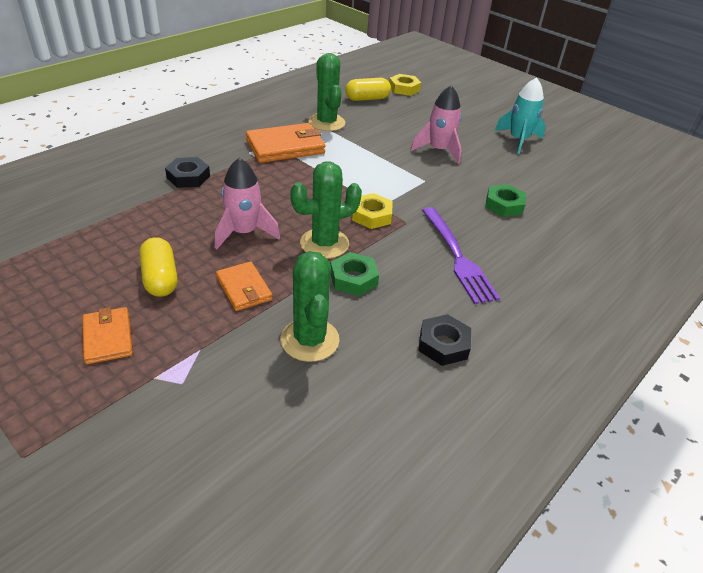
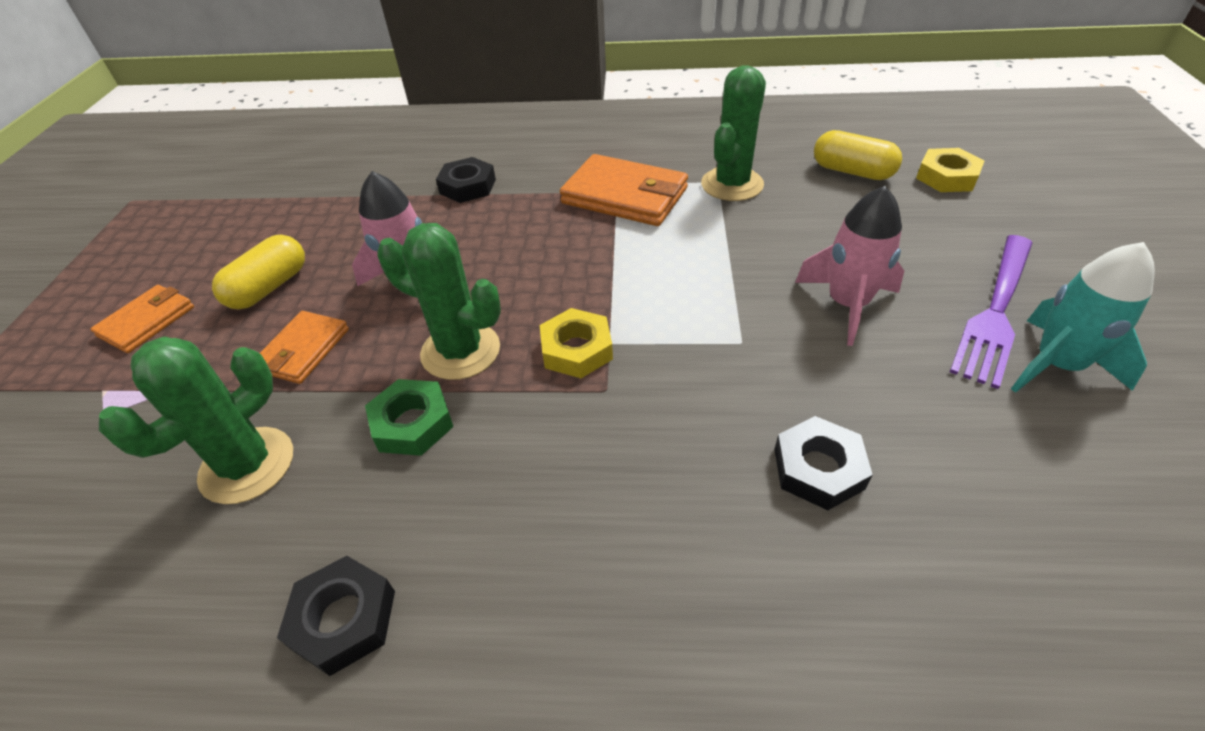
camera: 55 degrees right, 5 degrees up
(457, 257) = (588, 500): purple fork -> purple fork (996, 311)
(504, 205) = (818, 469): green nut -> black nut

